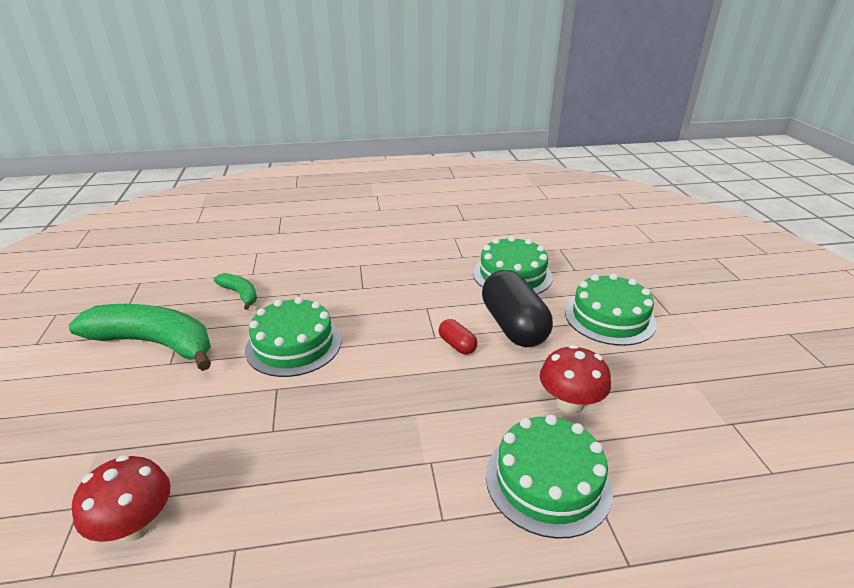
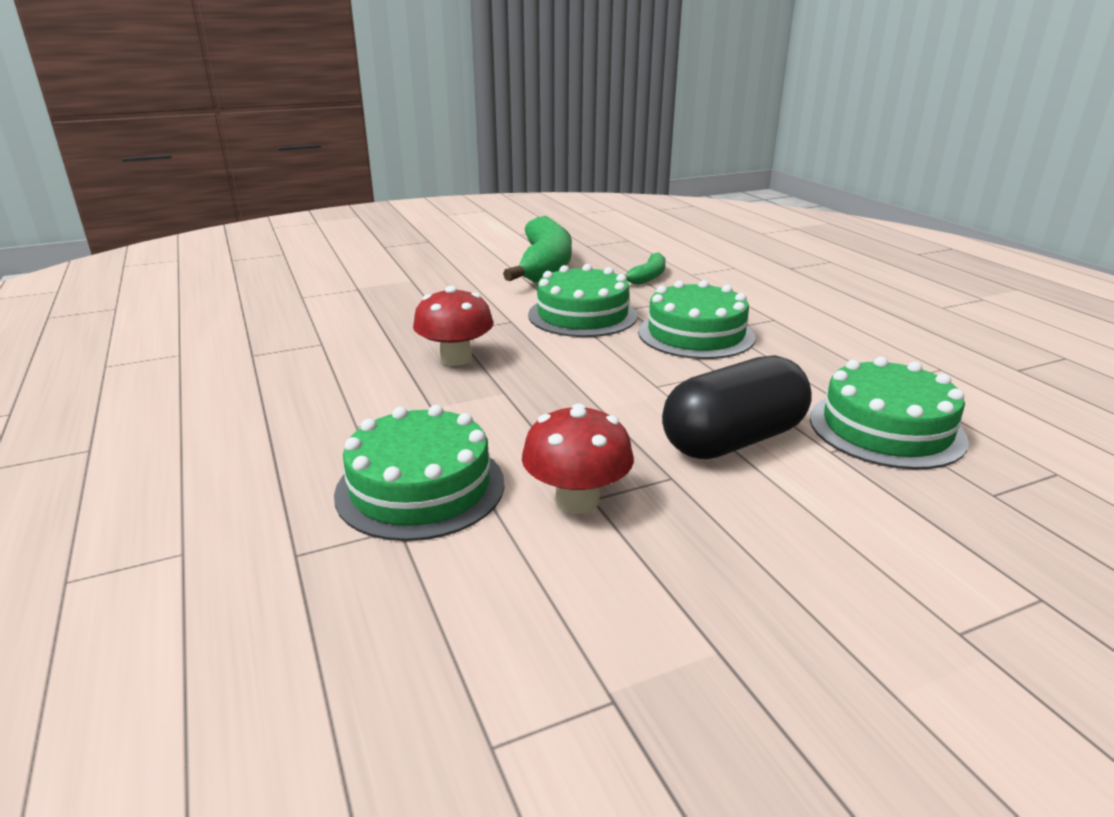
camera: 75 degrees right, 5 degrees down
(135, 525) = (342, 308): red mushroom -> red mushroom (455, 358)
(457, 345) = (650, 402): red capsule -> none
(609, 317) = (854, 540): green cake -> green cake (696, 334)

